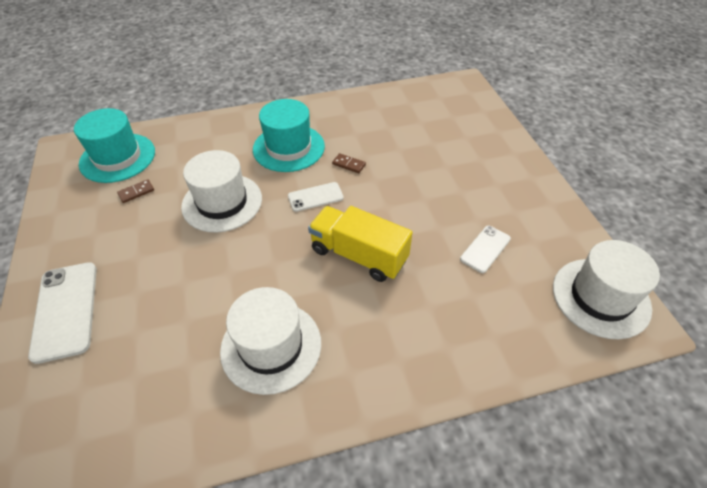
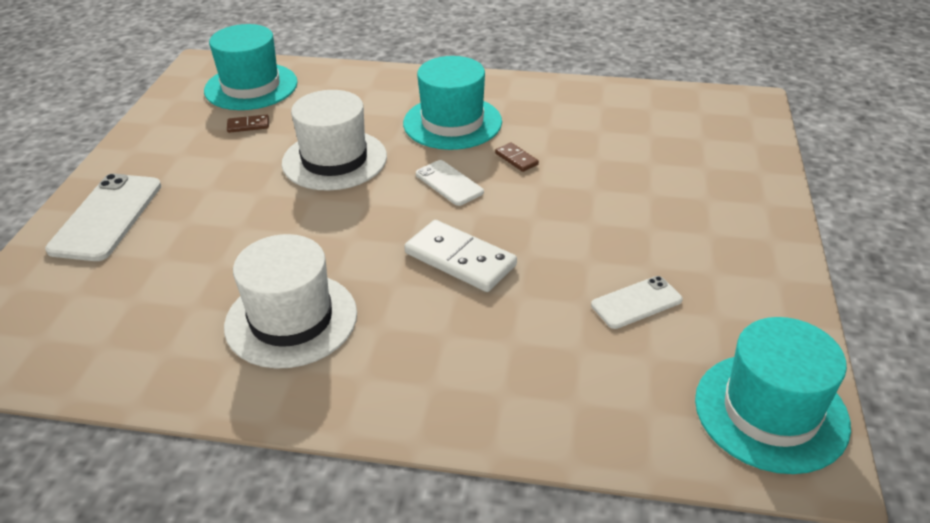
camera: 25 degrees right, 10 degrees down
(315, 197) = (449, 183): white phone -> white phone turned 45 degrees clockwise
(359, 255) = (460, 259): yellow truck -> white domino
(600, 297) = (771, 411): white hat -> turquoise hat

